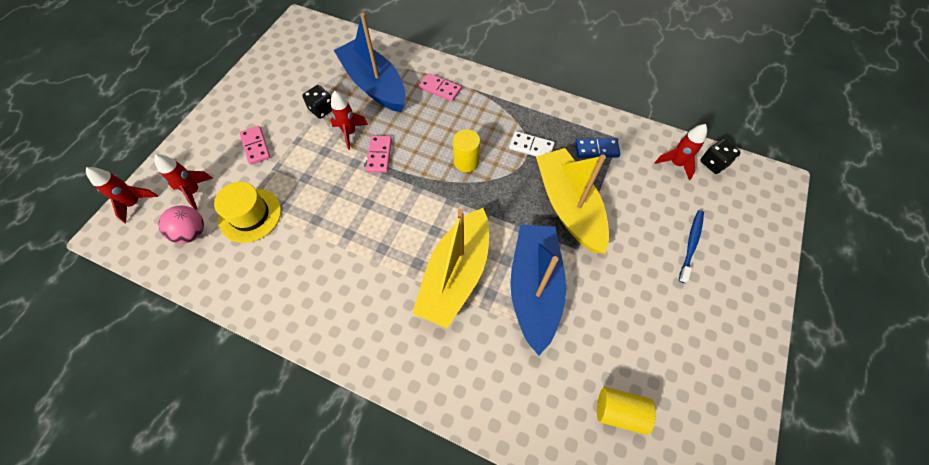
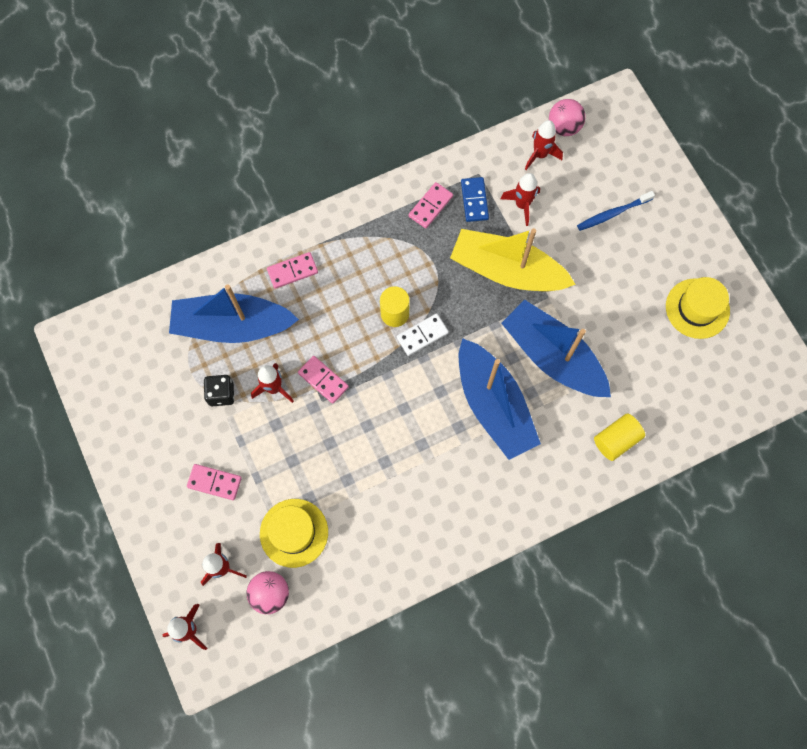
camera: 50 degrees left, 10 degrees up
(456, 275) = (493, 405): yellow boat -> blue boat
(531, 146) = (426, 249): white domino -> white domino (422, 335)
(563, 128) = (430, 206): none -> pink domino
(596, 149) = (474, 200): blue domino -> blue domino turned 45 degrees counterclockwise
(619, 411) = (683, 377): yellow cylinder -> yellow cylinder (616, 440)
(627, 180) = (522, 205): none -> red rocket
(691, 244) = (612, 213): blue toothbrush -> blue toothbrush turned 90 degrees counterclockwise
(691, 374) = (697, 308): none -> yellow hat
(713, 163) = (564, 127): black dice -> pink ball

